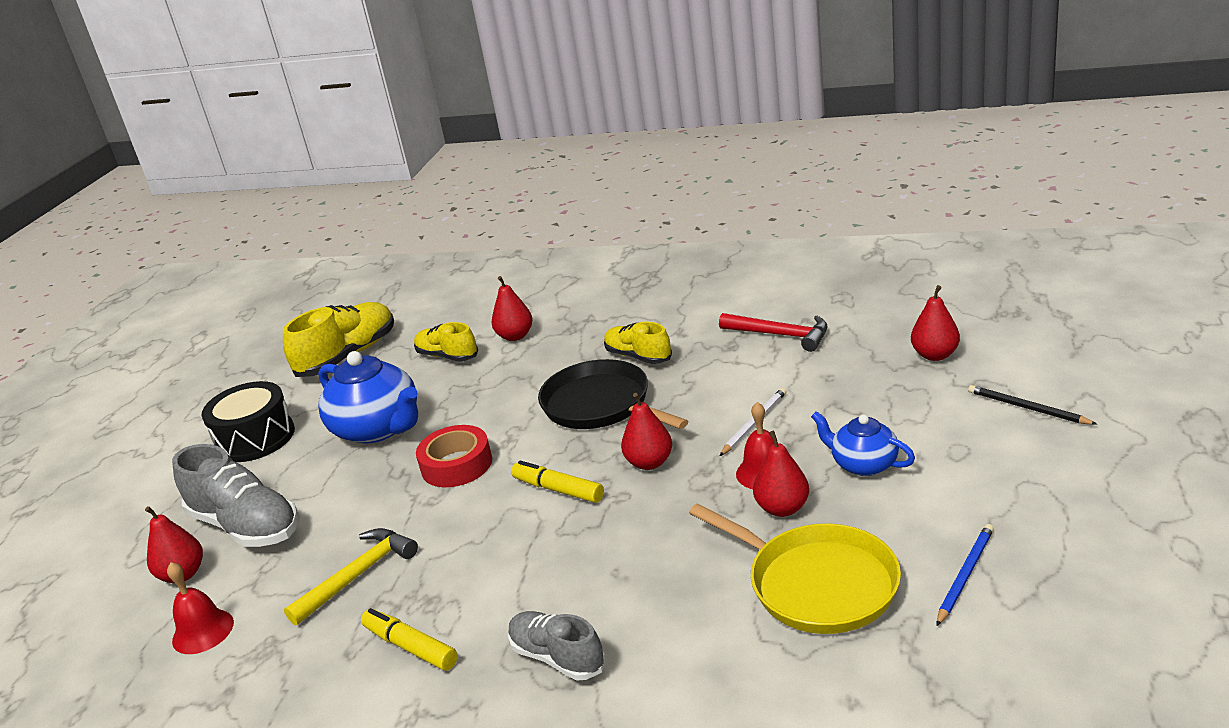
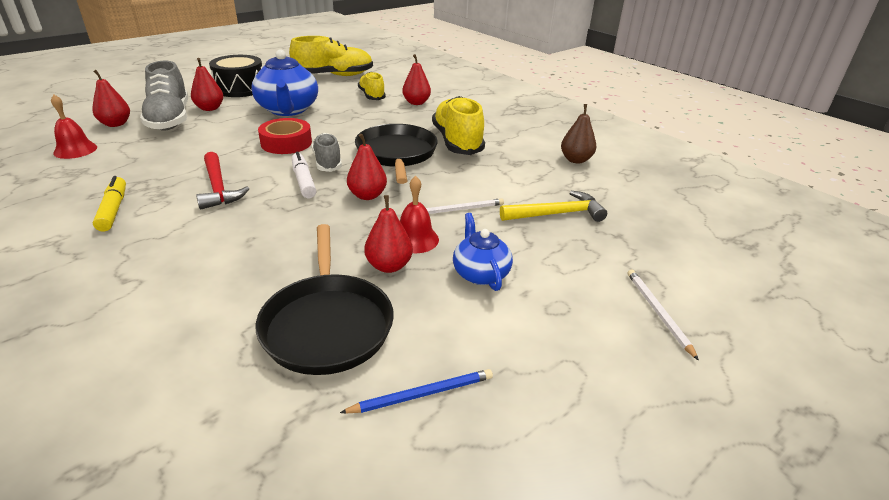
camera: 30 degrees right, 5 degrees up
(358, 575) = (161, 165): yellow hammer -> yellow hammer (556, 214)
(557, 657) = (147, 261): grey shoe -> grey shoe (328, 162)
(558, 490) = (303, 181): yellow marker -> white marker
(638, 356) = (457, 142): yellow shoe -> yellow shoe, size x1.63
(778, 311) = (576, 160): none -> brown pear
(780, 335) = (555, 173): red hammer -> red hammer (218, 188)
(816, 584) = (327, 324): yellow pan -> black pan
(935, 355) = (640, 238): red pear -> red pear (210, 108)
(1027, 408) = (658, 312): black pencil -> white pencil

